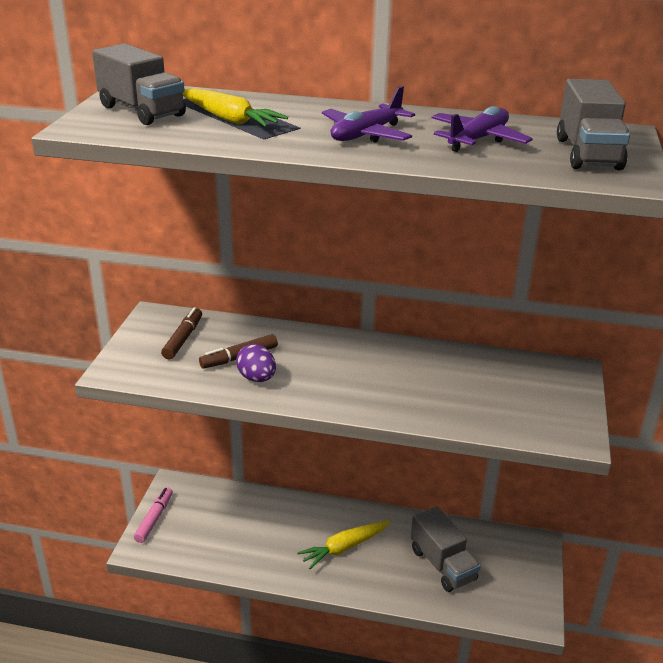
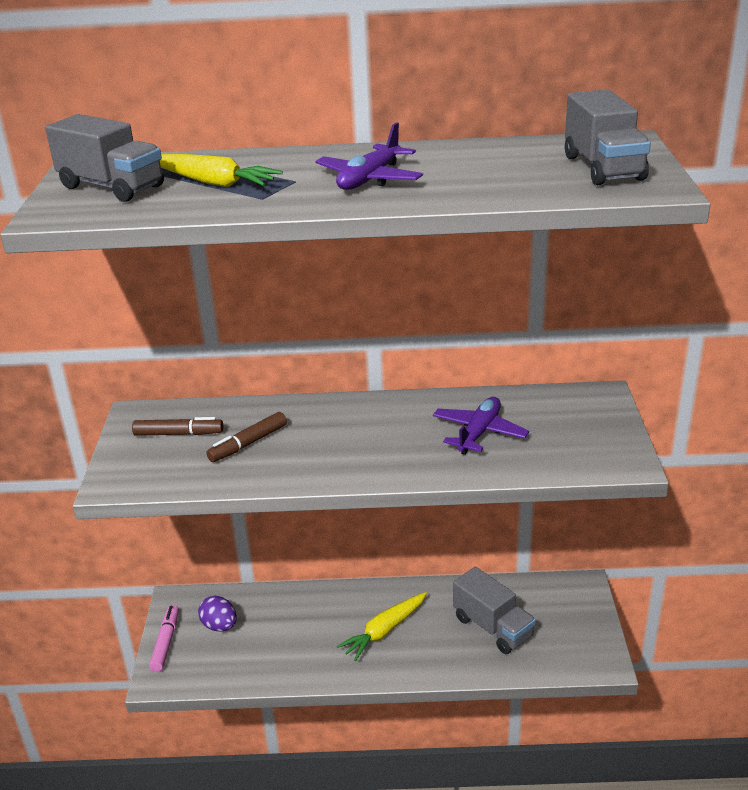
camera: 10 degrees left, 0 degrees up
(183, 339) = (178, 434): brown marker -> brown marker turned 90 degrees clockwise
(257, 378) = (275, 462): purple egg -> purple egg (219, 626)
(478, 139) = (487, 168): purple plane -> purple plane (479, 433)

